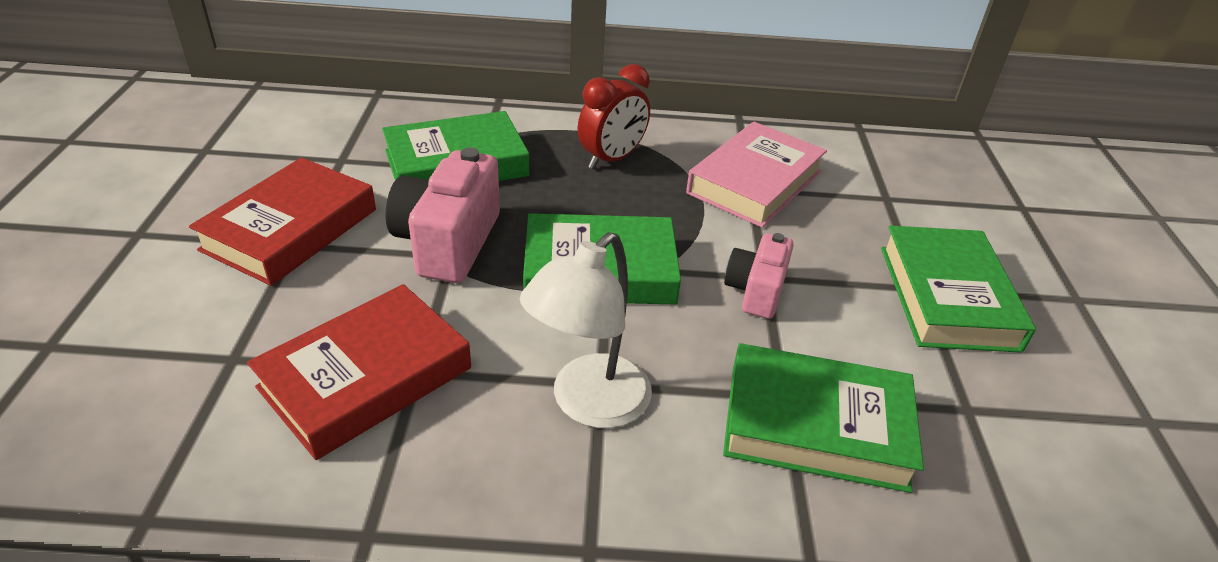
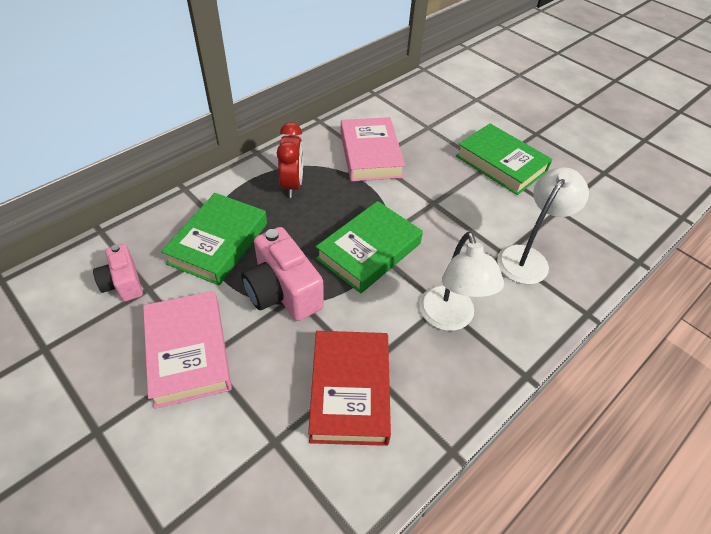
camera: 45 degrees left, 10 degrees up
(290, 229) = (188, 352): red book -> pink book
(756, 291) = (439, 213): pink camera -> pink camera (123, 283)
(816, 426) = (527, 257): green book -> white lamp

